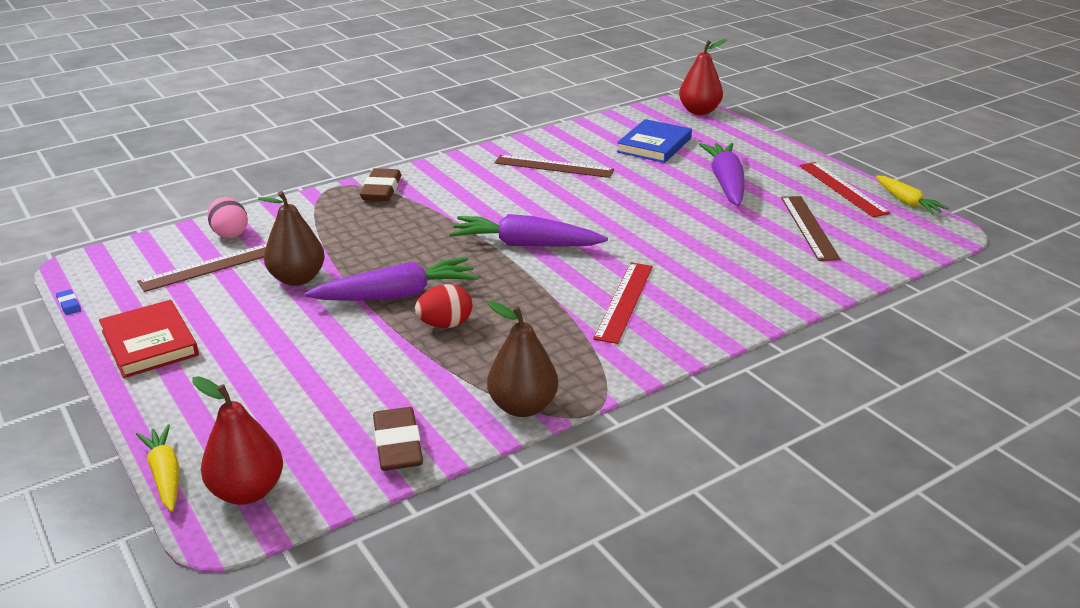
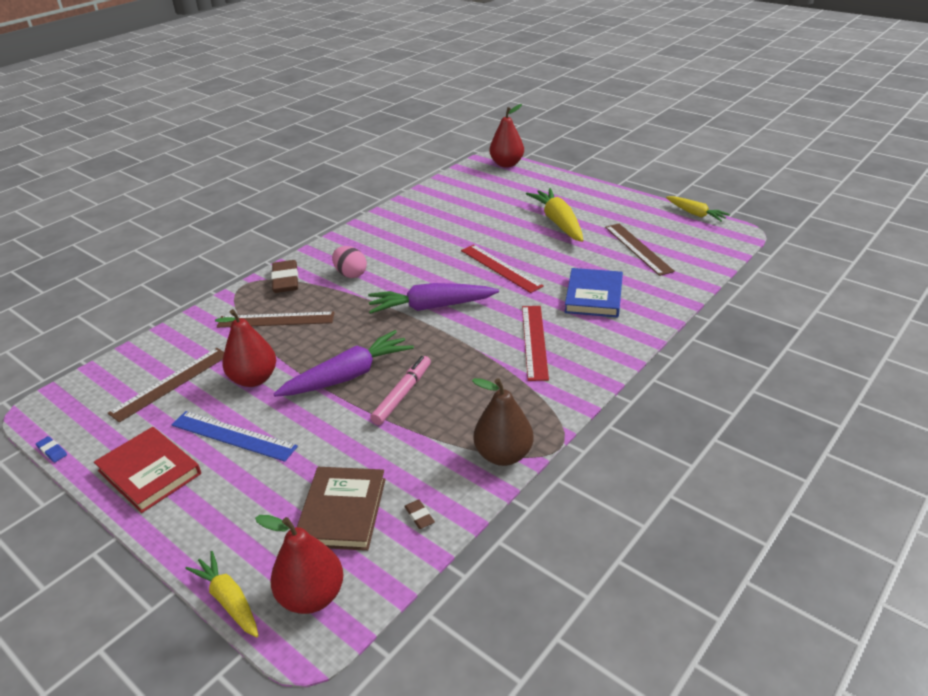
camera: 15 degrees left, 5 degrees up
(230, 233) = (171, 348): pink egg -> pink egg (351, 274)
(248, 327) = (233, 436): none -> blue ruler
(297, 279) = (254, 379): brown pear -> red pear
(320, 422) = (342, 511): none -> brown book
(397, 444) = (419, 516): brown eraser -> brown eraser, size x0.46
(445, 325) = (402, 394): red egg -> pink marker
(553, 166) = (418, 232): brown ruler -> brown ruler (276, 320)
(654, 145) = (487, 199): blue book -> blue book (593, 296)
(726, 183) = (558, 223): purple carrot -> yellow carrot
(842, 189) = (645, 211): red ruler -> red ruler (500, 268)

